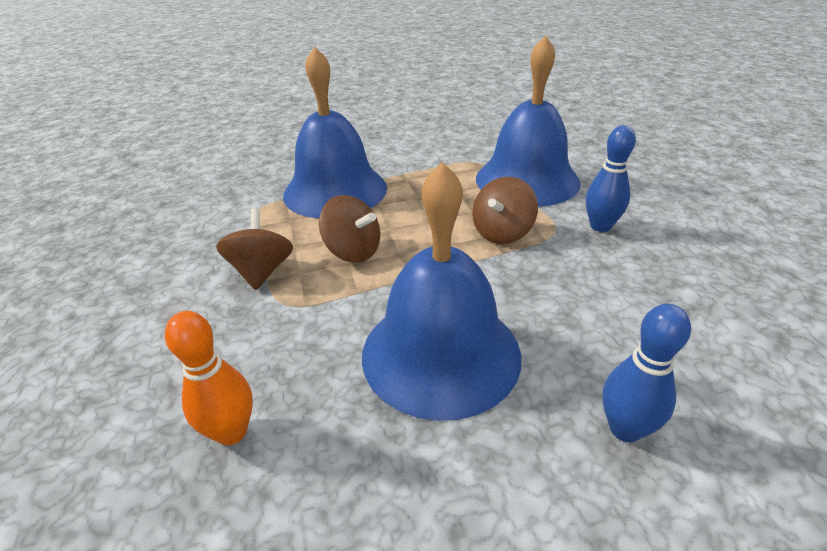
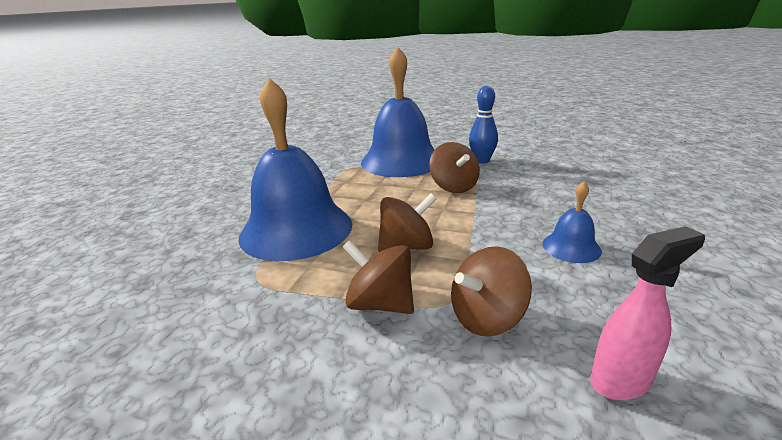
camera: 55 degrees left, 10 degrees down
(232, 432) = (621, 380): orange bowling pin -> pink spray bottle
(275, 330) = (487, 317): none -> brown spinning top
(441, 353) = (571, 247): blue bell -> blue bell, size x0.43
(625, 429) = (668, 214): blue bowling pin -> none

